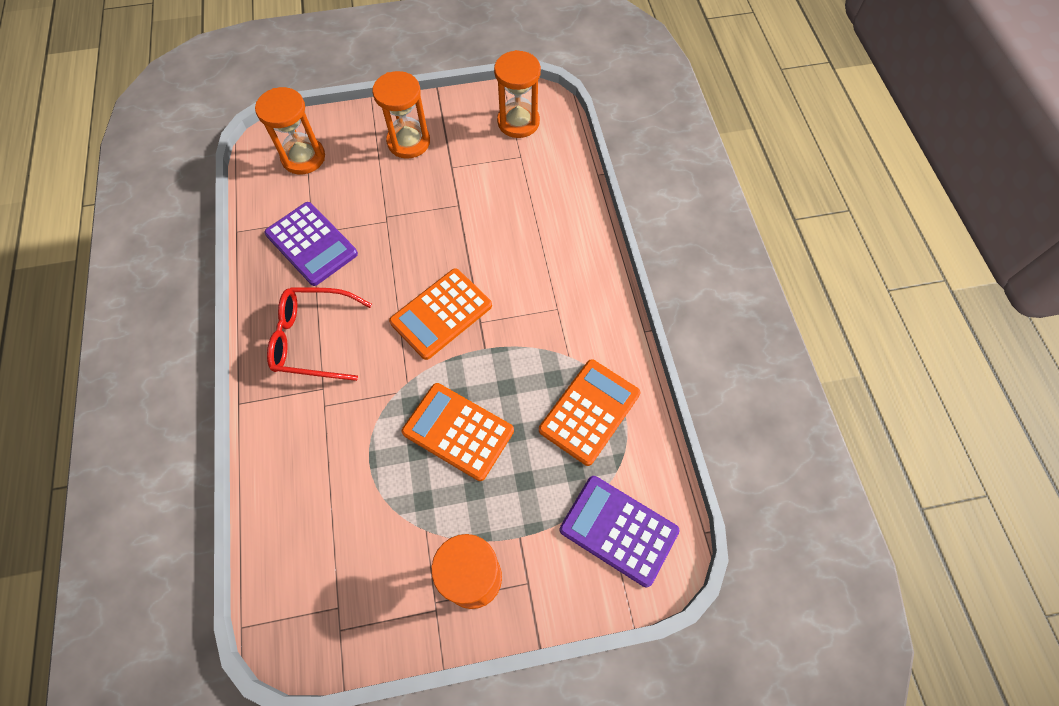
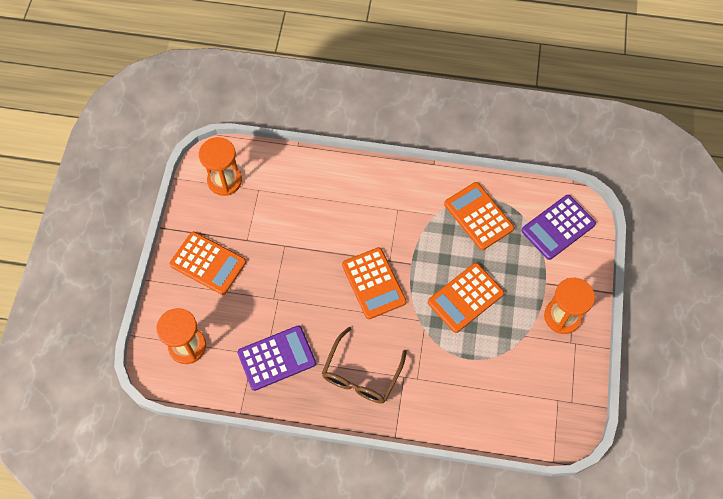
camera: 70 degrees left, 0 degrees up
(313, 339) = (361, 374): red glasses -> brown glasses
(408, 142) = (208, 263): orange hourglass -> orange calculator

